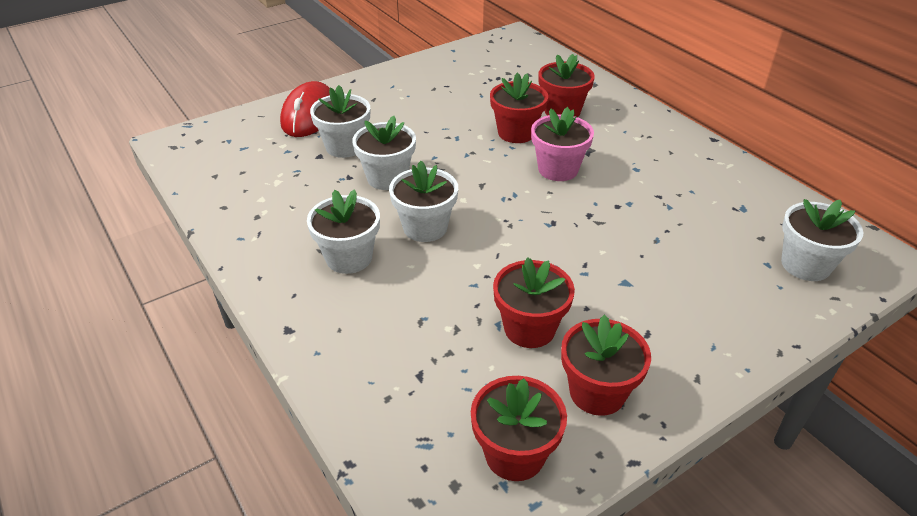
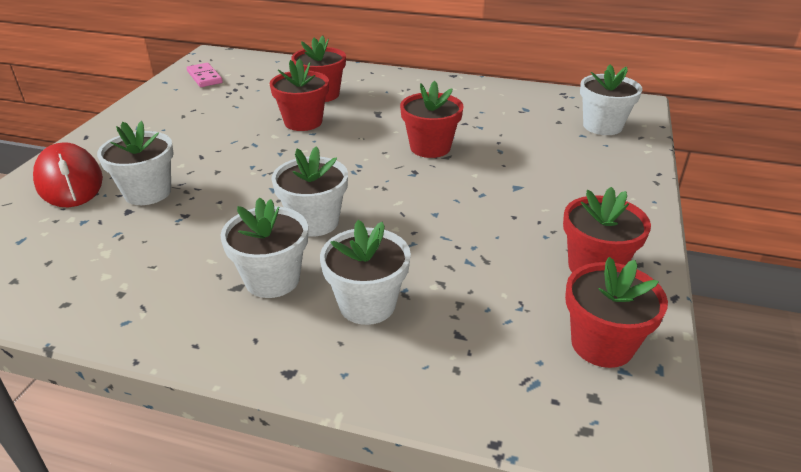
camera: 40 degrees left, 5 degrees down
(387, 178) = (226, 200): white flower pot -> white flower pot (367, 304)
(487, 56) = (204, 77): none -> pink domino
(529, 328) = (495, 251): red flower pot -> red flower pot (430, 147)
(558, 169) = (370, 134): pink flower pot -> none

